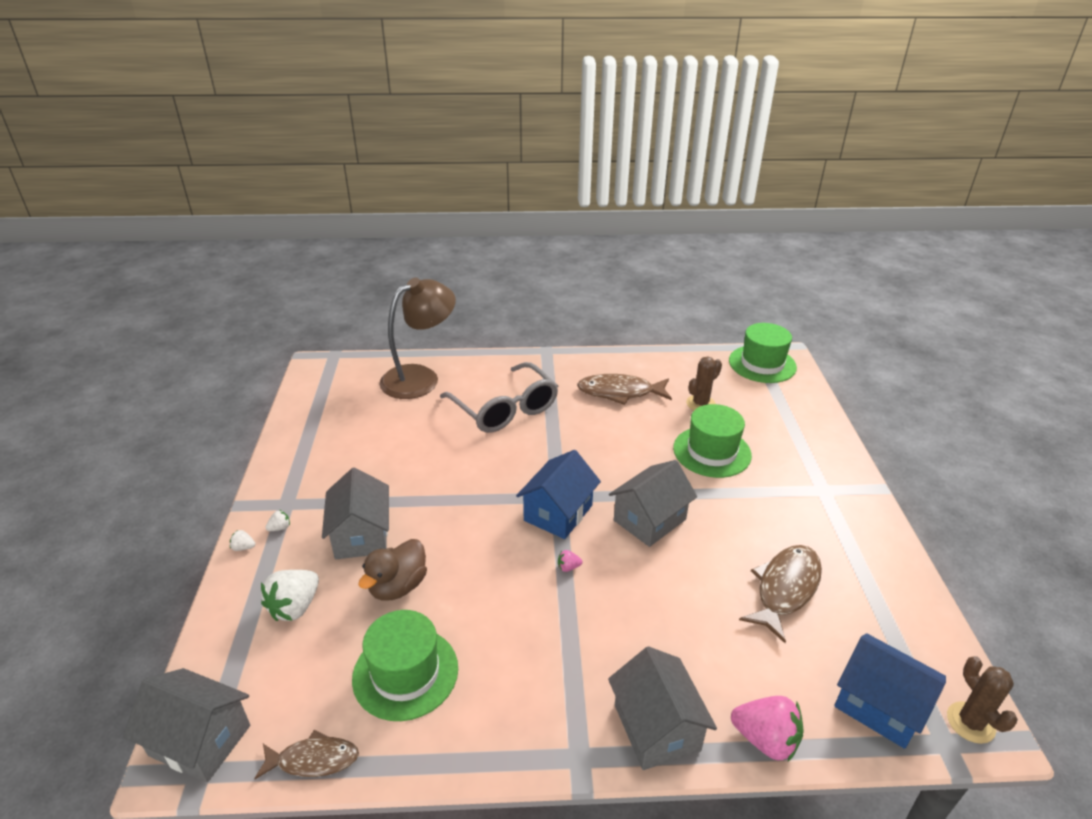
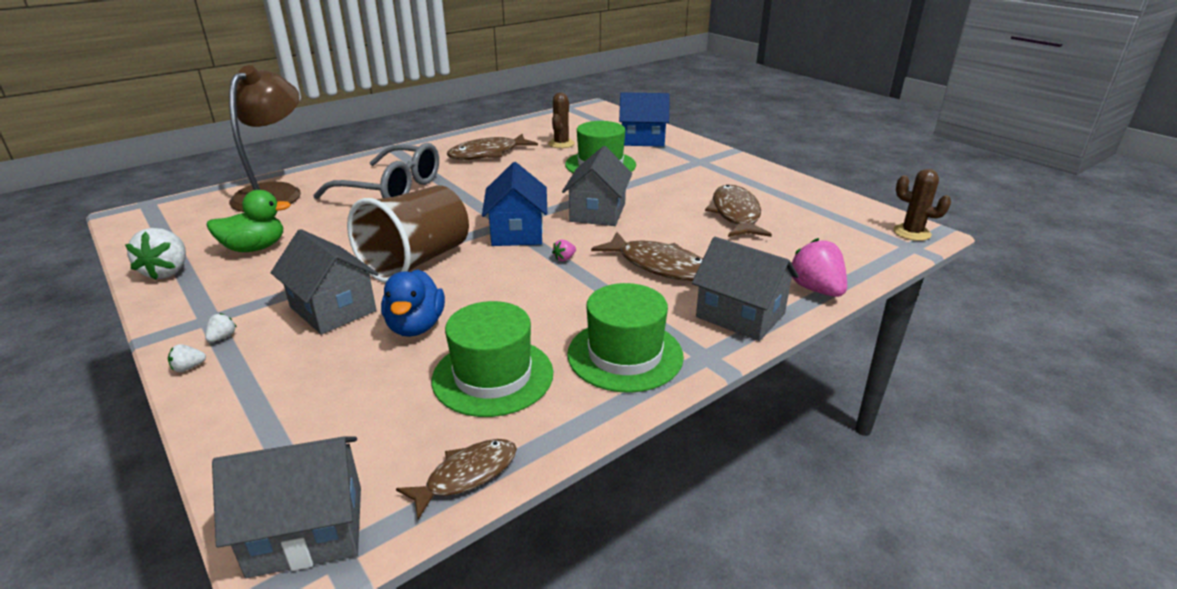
camera: 35 degrees left, 5 degrees down
(295, 607) = (312, 384): white strawberry -> white strawberry (167, 271)
(362, 439) = (255, 248): none -> green duck
(398, 586) = (416, 326): brown duck -> blue duck
(454, 511) = (417, 261): none -> brown cup
(642, 621) = (659, 266): none -> brown fish
(762, 364) = (582, 114): green hat -> green hat (625, 355)
(765, 740) = (816, 289): pink strawberry -> pink strawberry turned 105 degrees counterclockwise
(879, 705) = (858, 245): blue house -> blue house (642, 139)

